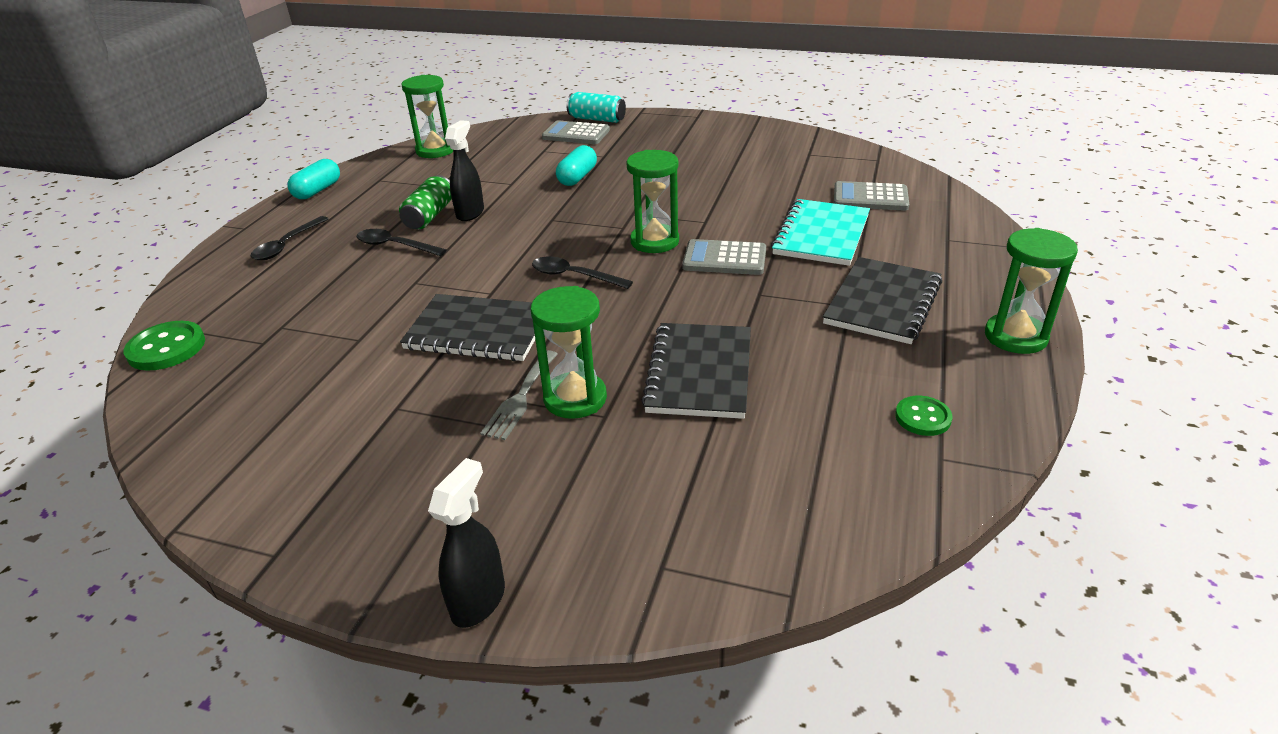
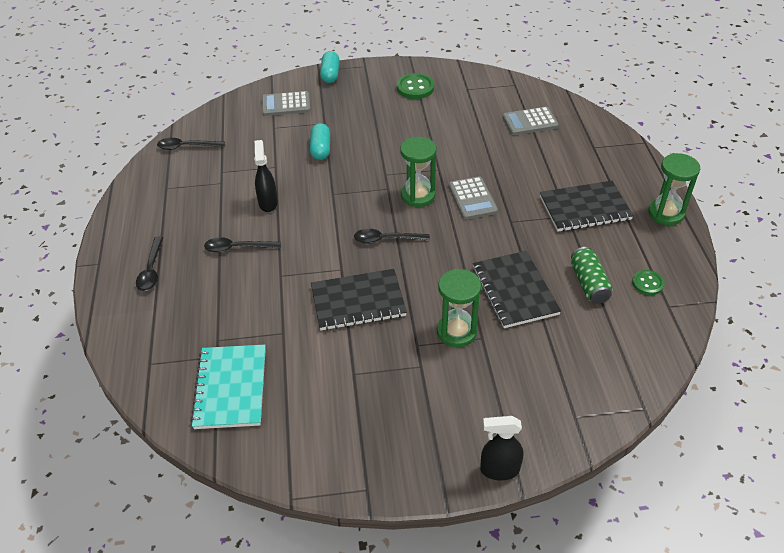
camera: 25 degrees left, 10 degrees up
(166, 348) = (149, 383): green button -> green button (415, 88)
(317, 190) = (124, 211): turquoise capsule -> turquoise capsule (330, 74)
(429, 216) = (239, 213): green can -> green can (589, 283)
(435, 150) = (186, 147): green hourglass -> black spoon
(478, 600) = (499, 470): black spray bottle -> black spray bottle turned 90 degrees counterclockwise
(520, 398) = (424, 342): grey fork -> none
(597, 119) = (290, 85): turquoise can -> none
(724, 259) = (472, 198): grey calculator -> grey calculator turned 90 degrees counterclockwise
(821, 235) = (518, 162): turquoise notebook -> turquoise notebook (230, 388)
(883, 303) = (585, 208): black notebook -> black notebook turned 75 degrees clockwise

